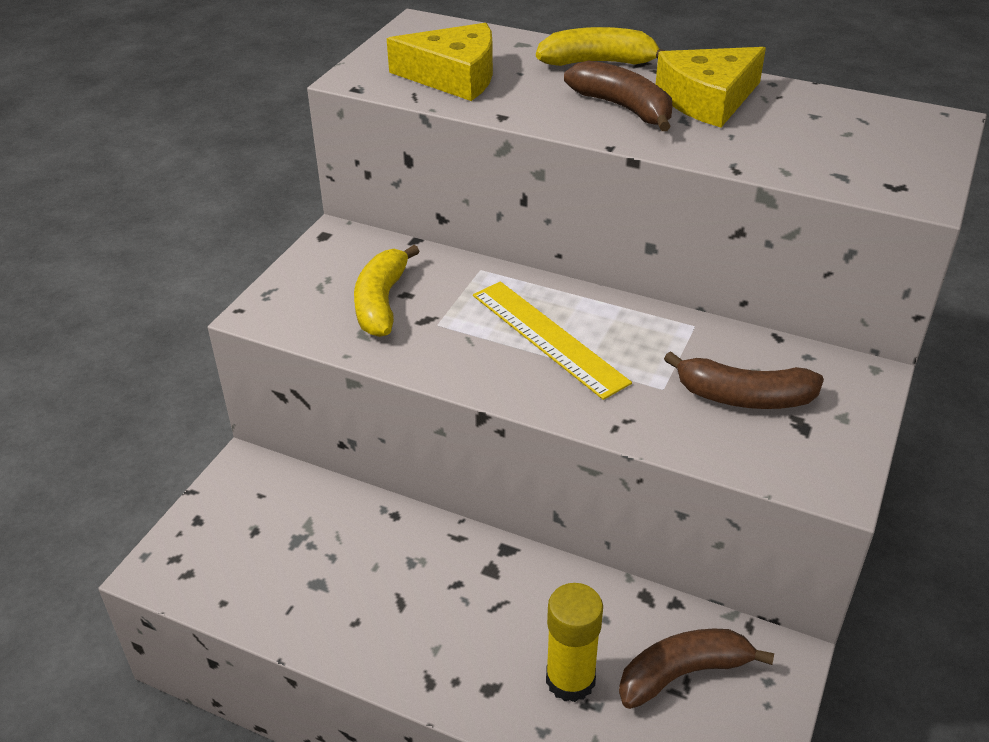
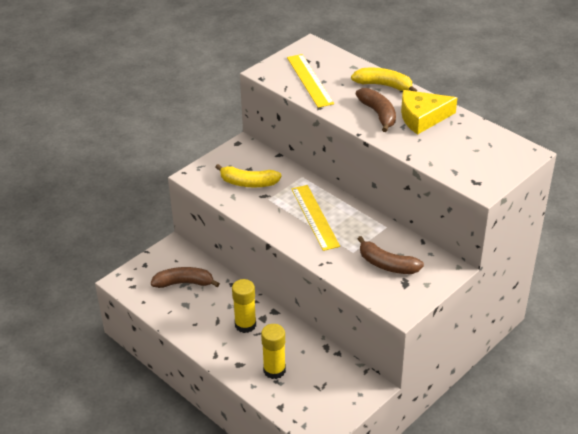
camera: 20 degrees right, 0 degrees up
(381, 302) = (248, 183): yellow banana -> yellow banana turned 105 degrees counterclockwise
(454, 76) = (309, 80): yellow cheese -> yellow ruler
(462, 594) = (245, 325): none -> yellow glue stick
(683, 673) = (324, 381): brown banana -> brown banana (184, 283)

